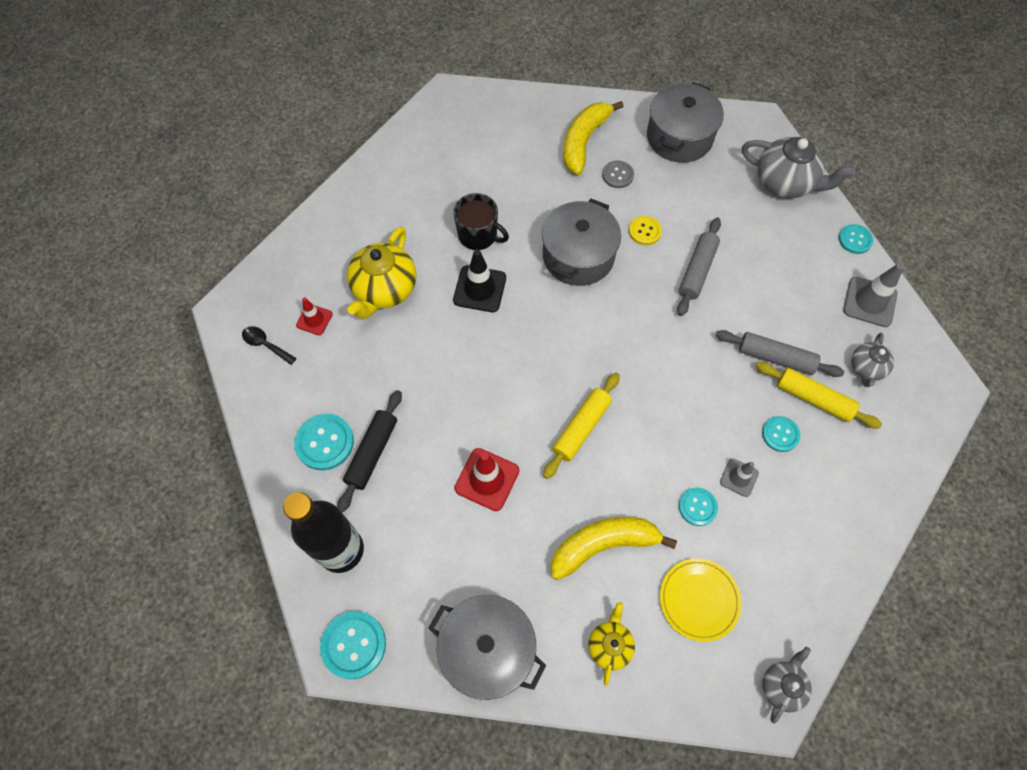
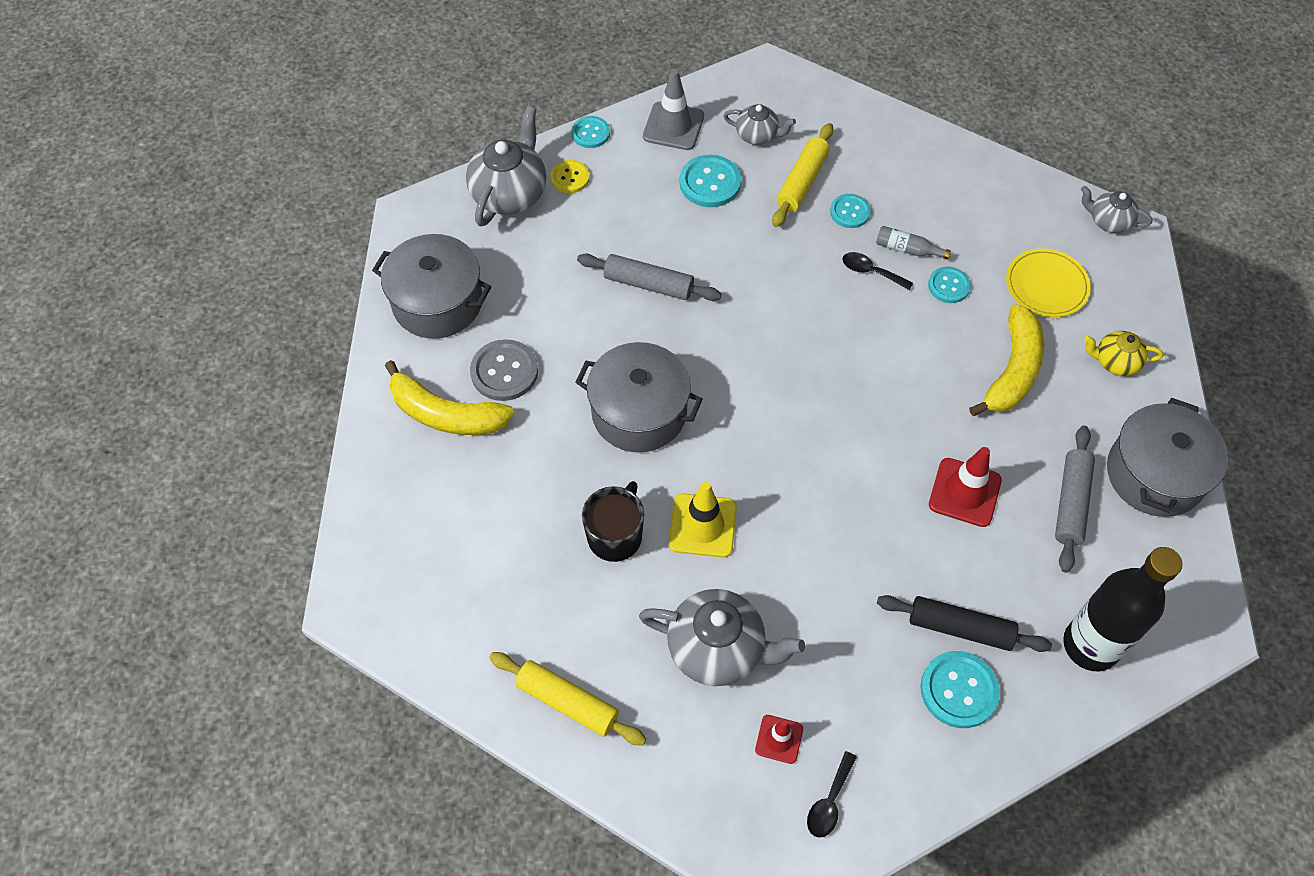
camera: 95 degrees left, 5 degrees down
(353, 645) = (1192, 613): turquoise button -> turquoise button (710, 183)
(384, 289) = (717, 649): yellow teapot -> grey teapot
(479, 289) = (702, 525): black traffic cone -> yellow traffic cone
(581, 428) = (879, 398): yellow rolling pin -> yellow rolling pin (567, 702)
(603, 545) = (1012, 370): yellow banana -> yellow banana turned 135 degrees counterclockwise
(617, 175) = (504, 371): grey button -> grey button, size x1.56
(644, 231) = (594, 339): yellow button -> yellow button (570, 177)
(712, 442) = (870, 271): none -> black spoon
(739, 477) = (907, 249): grey traffic cone -> grey bottle
(775, 358) = (757, 212): grey rolling pin -> grey rolling pin (1071, 503)

